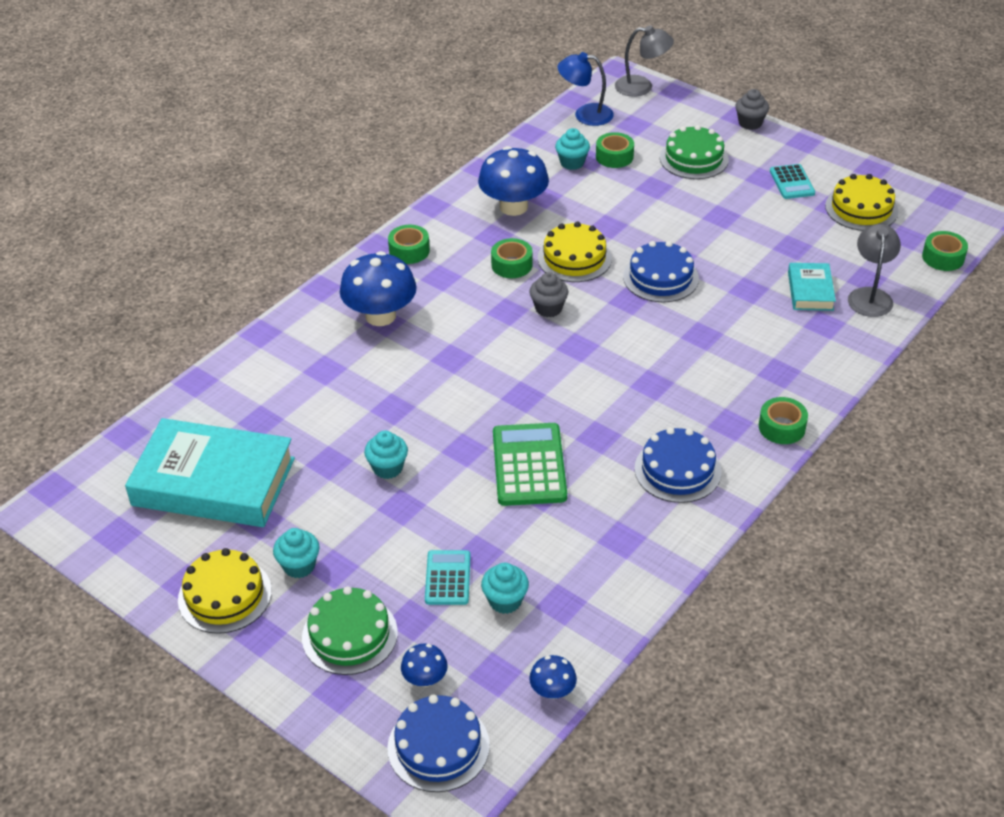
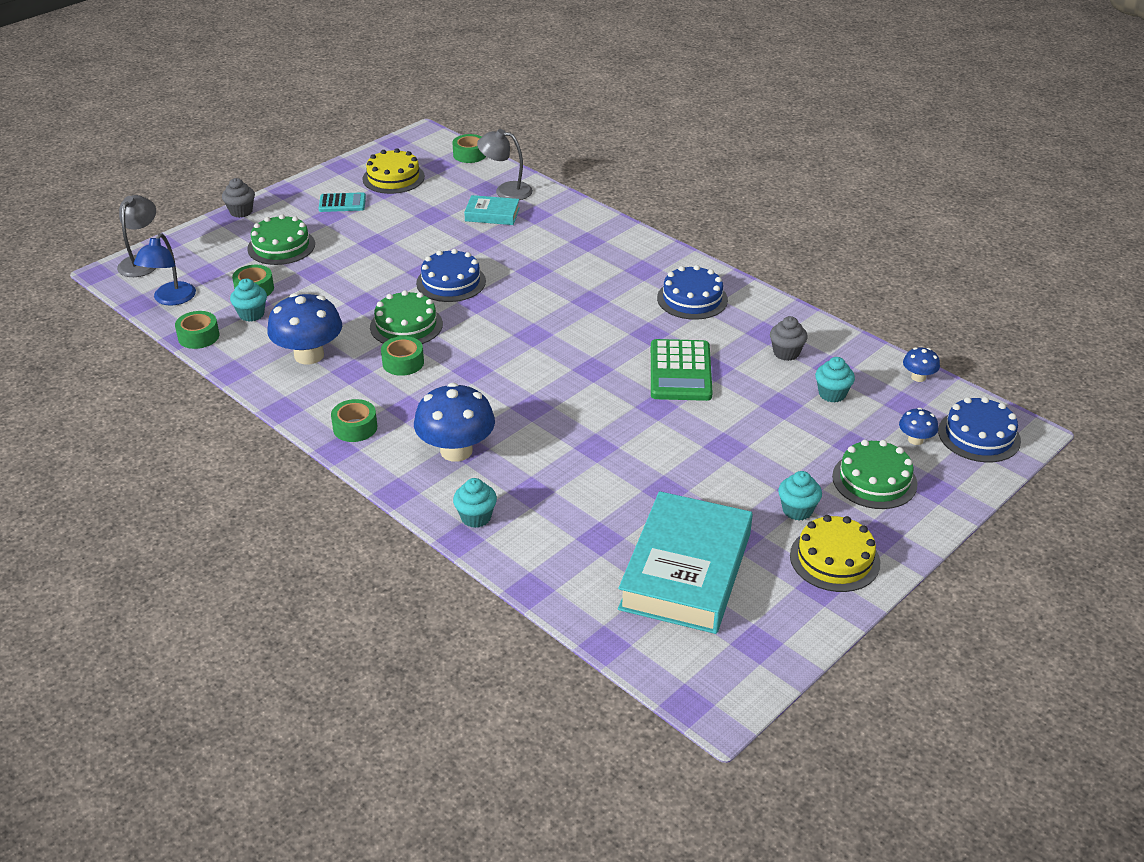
camera: 85 degrees left, 5 degrees down
(387, 468) = (676, 452): turquoise cupcake -> turquoise cupcake (476, 517)
(448, 578) = (809, 423): turquoise calculator -> none
(529, 465) = (680, 371): green calculator -> green calculator turned 90 degrees counterclockwise
(548, 308) = (475, 346): grey cupcake -> grey cupcake (786, 353)
(574, 258) = (406, 325): yellow cake -> green cake
(781, 427) = (650, 248): green tape -> green tape (198, 336)

